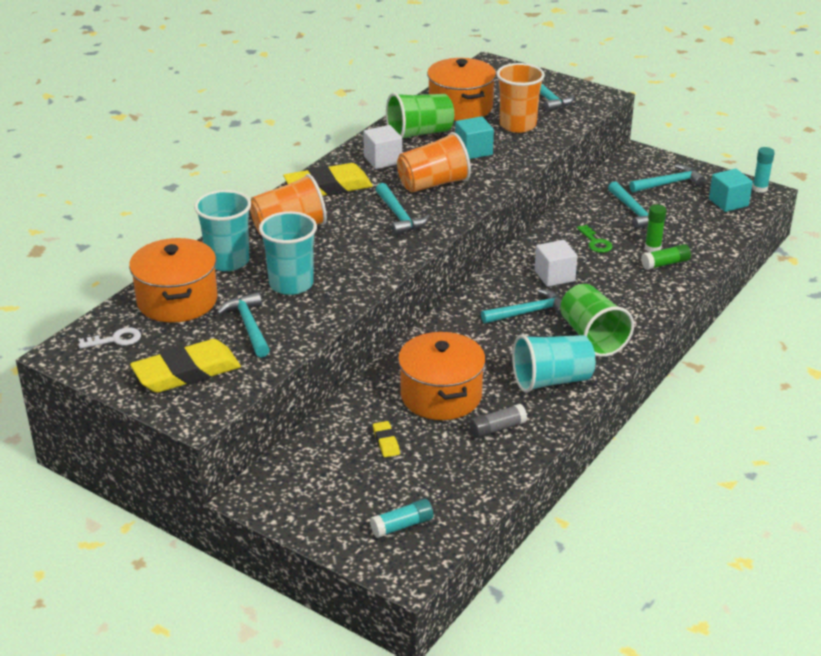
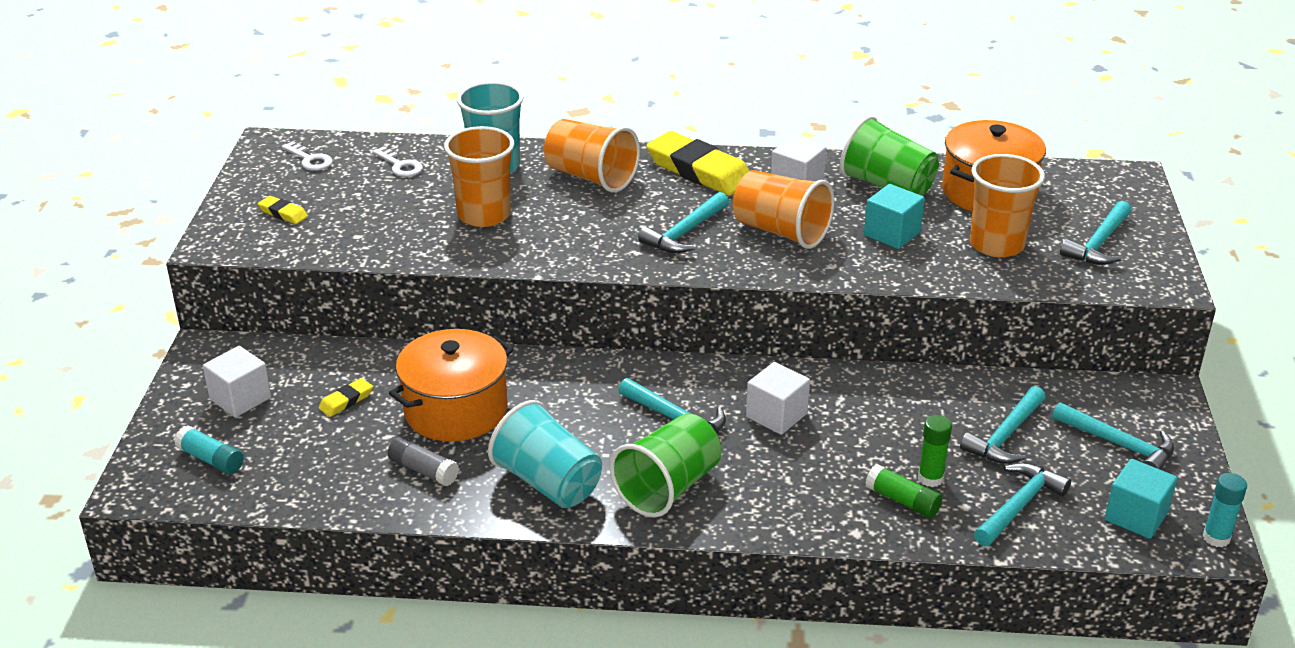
camera: 60 degrees right, 0 degrees up
(177, 300) = (400, 165): orange pot -> white key
(186, 372) = (283, 213): yellow eraser -> yellow eraser, size x0.45
(248, 326) = (387, 218): turquoise hammer -> turquoise hammer (1019, 505)
(291, 284) = (484, 215): turquoise cup -> orange cup
(336, 493) = (240, 398): none -> white cube
(595, 242) = (890, 425): green key -> none

